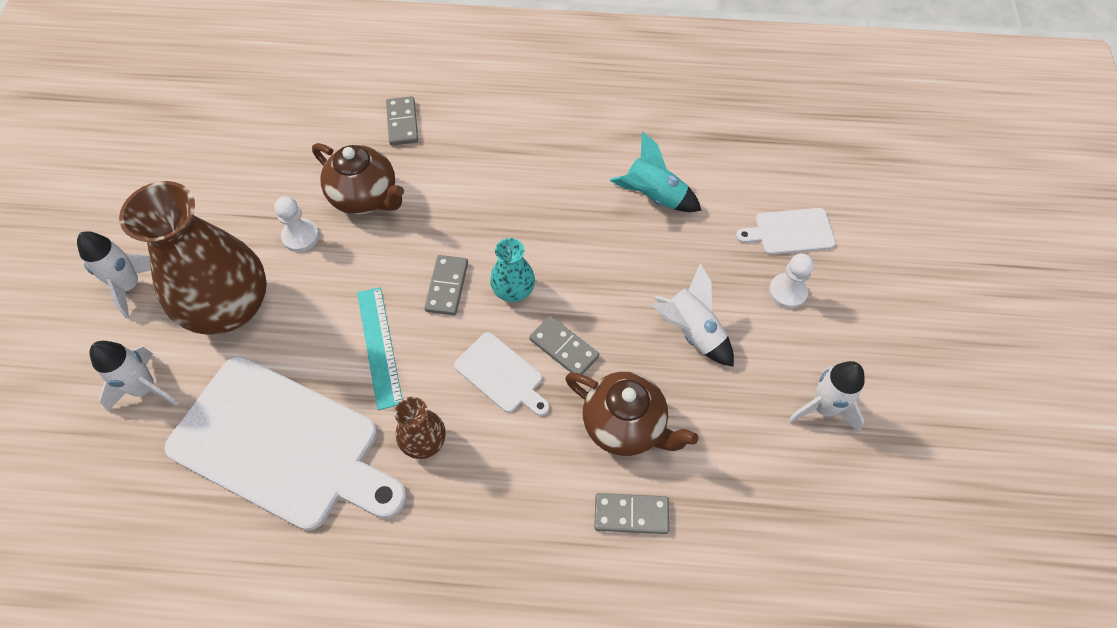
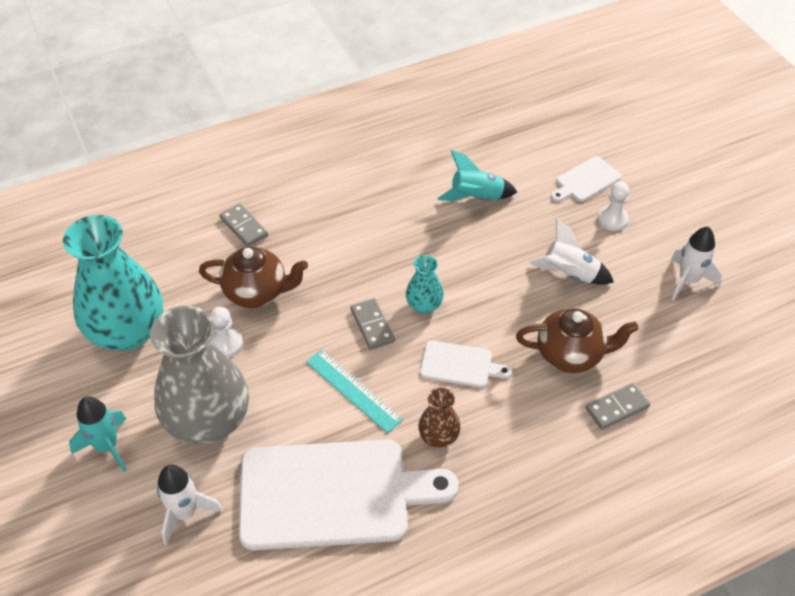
camera: 30 degrees left, 10 degrees down
(130, 286) = (107, 447): white rocket -> turquoise rocket
(226, 180) = (127, 331): none -> turquoise vase
(229, 307) = (208, 421): brown vase -> grey vase
(564, 348) = (490, 326): grey domino -> none

